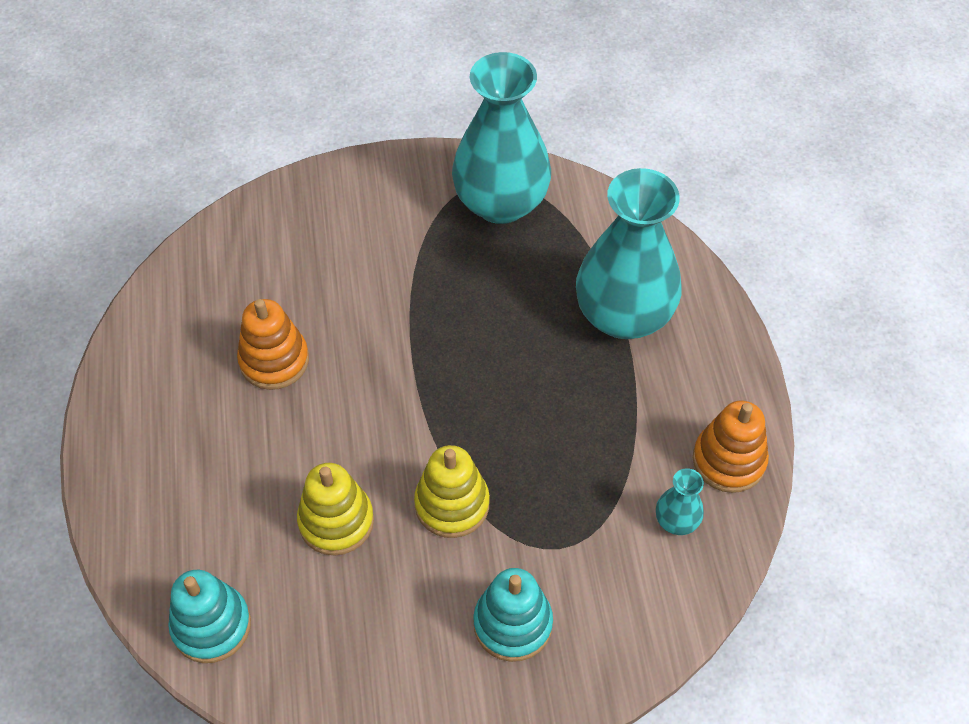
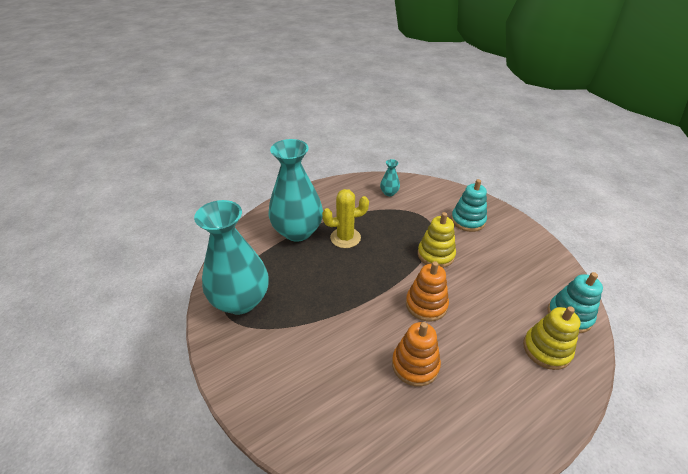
camera: 115 degrees left, 15 degrees down
(336, 521) = (479, 291): yellow stacking toy -> yellow stacking toy (546, 349)
(570, 381) = (345, 238): none -> yellow cactus
(728, 460) = (353, 187): orange stacking toy -> orange stacking toy (426, 304)

